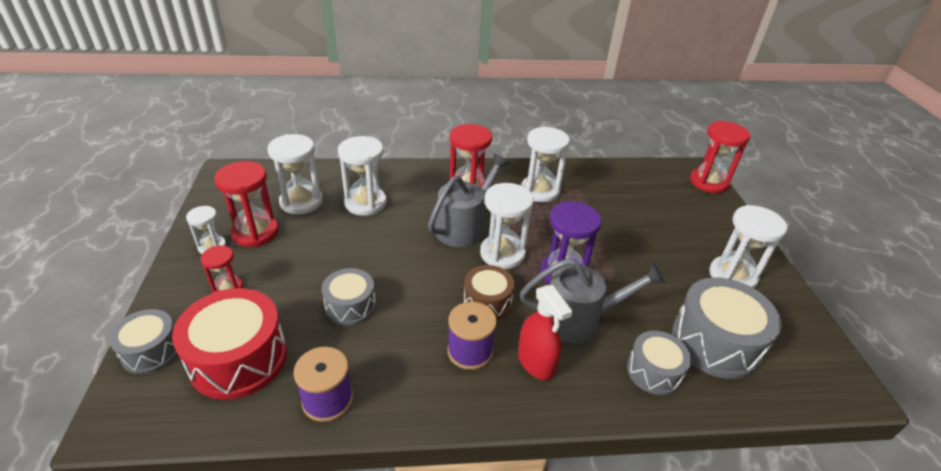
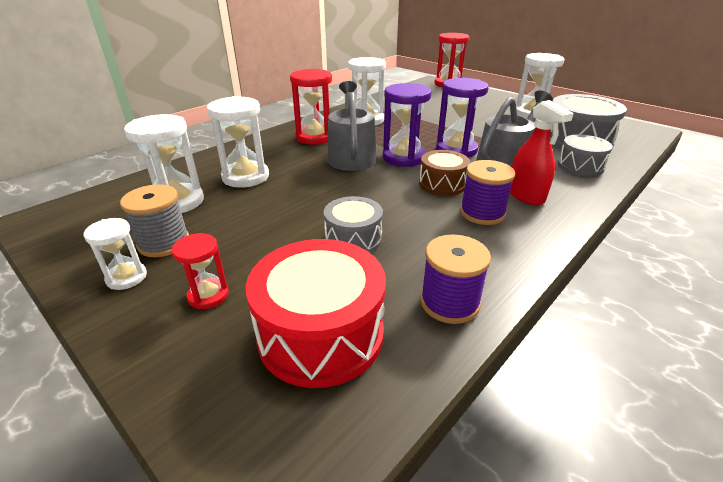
camera: 40 degrees left, 5 degrees down
(152, 351) = (204, 399): grey drum -> none
(255, 232) = (164, 243): red hourglass -> grey spool
(502, 254) = (403, 158): white hourglass -> purple hourglass
(536, 362) = (525, 196): red spray bottle -> red spray bottle turned 45 degrees clockwise

